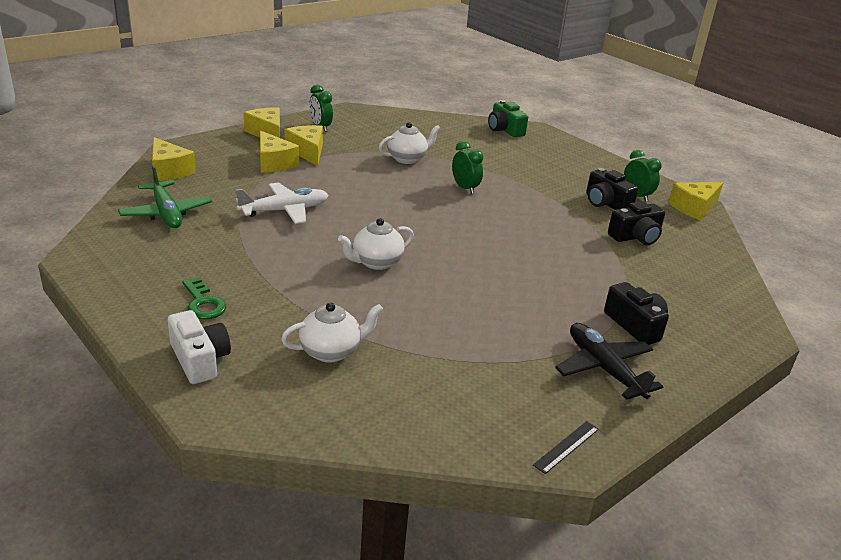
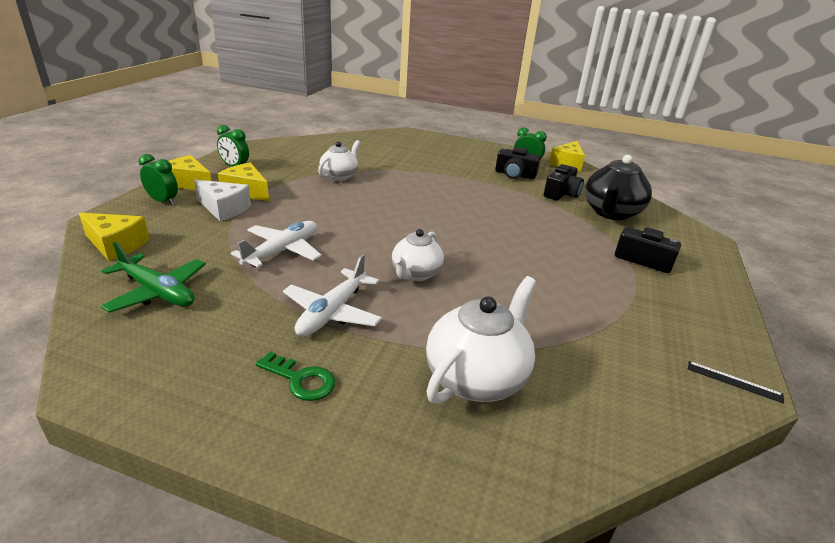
camera: 30 degrees left, 0 degrees up
(199, 360) = (366, 450): white camera -> none
(273, 268) = (332, 312): none -> white plane
(274, 163) = (224, 209): yellow cheese -> white cheese
(331, 351) = (477, 377): white teapot -> white teapot, size x1.56
(465, 188) = (410, 189): green clock -> green clock (163, 201)
(505, 130) = (386, 137): green camera -> none
(566, 447) = (734, 381): black ruler -> black ruler turned 75 degrees counterclockwise
(604, 368) = (670, 302): black plane -> none
(669, 272) = (611, 213): none -> black teapot

